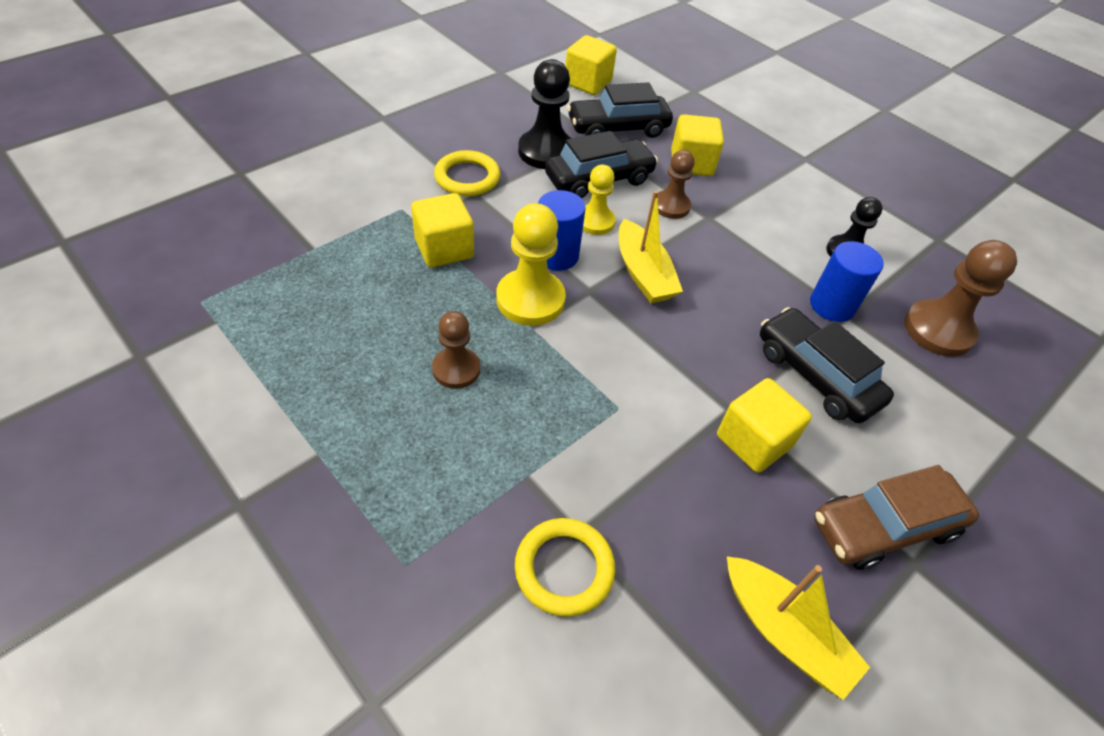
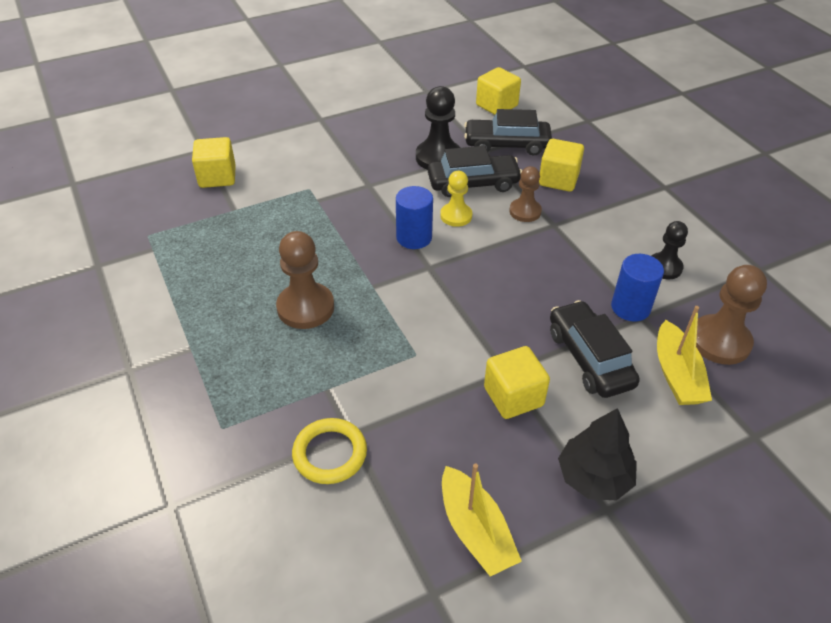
camera: 20 degrees right, 5 degrees down
(444, 249) = (329, 221): yellow cube -> yellow cube (217, 177)
(456, 369) = (305, 307): brown pawn -> brown pawn, size x1.58
(467, 177) = (368, 171): yellow ring -> none
(530, 299) = (380, 267): yellow pawn -> none
(643, 273) = (478, 260): yellow boat -> yellow boat (676, 374)
(884, 526) = (594, 477): brown car -> black tree

